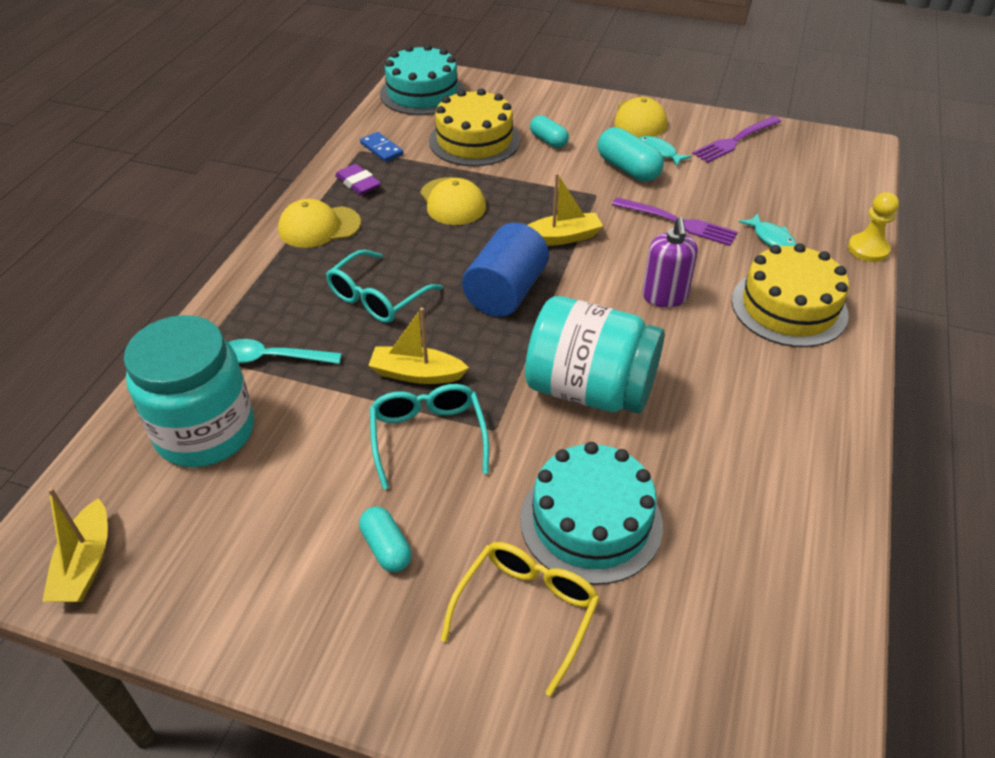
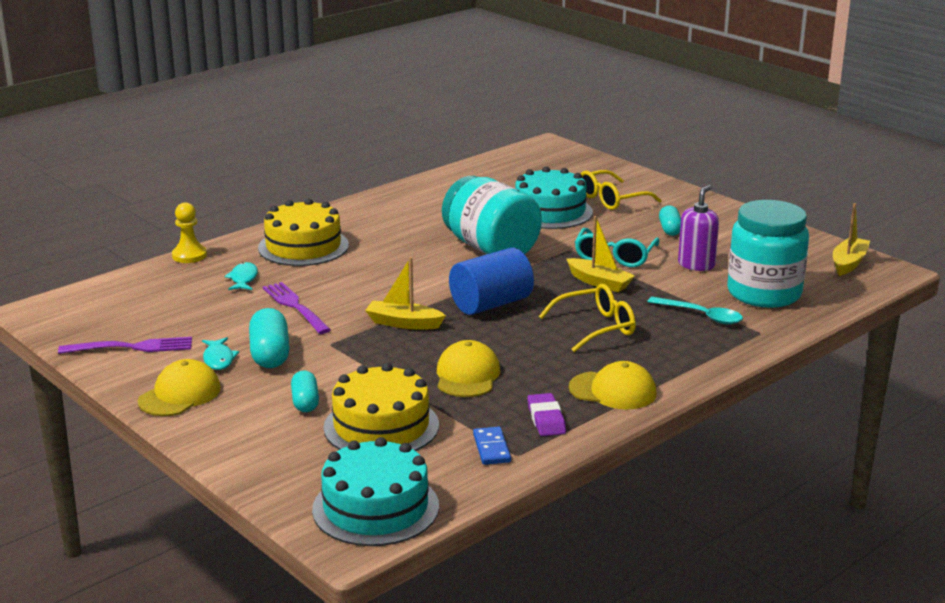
camera: 150 degrees left, 20 degrees down
(377, 298) = (596, 327): turquoise glasses -> yellow glasses
(664, 297) = (378, 272): purple soap dispenser -> purple soap dispenser (696, 265)

